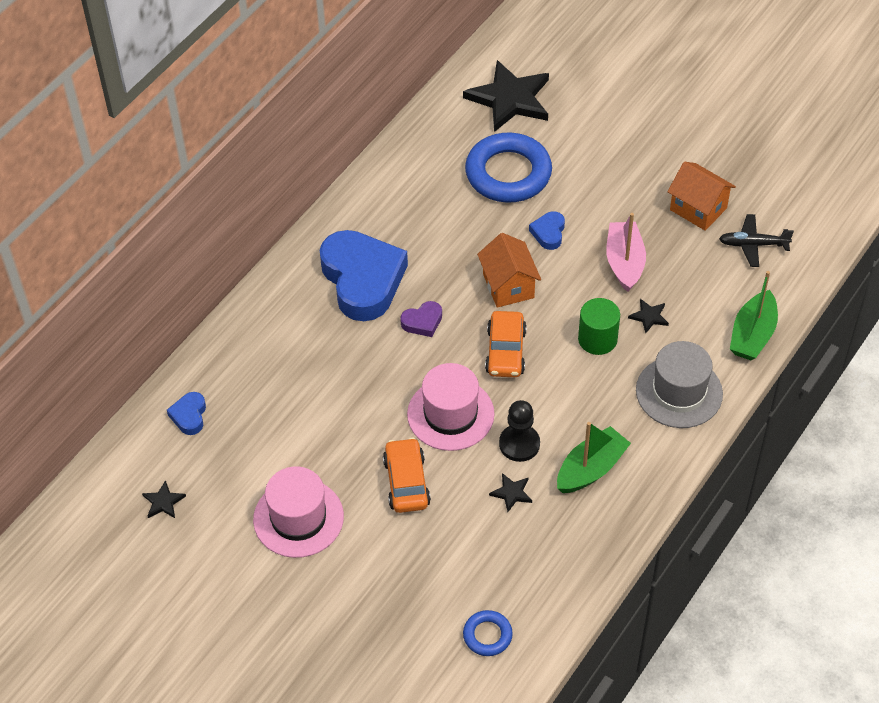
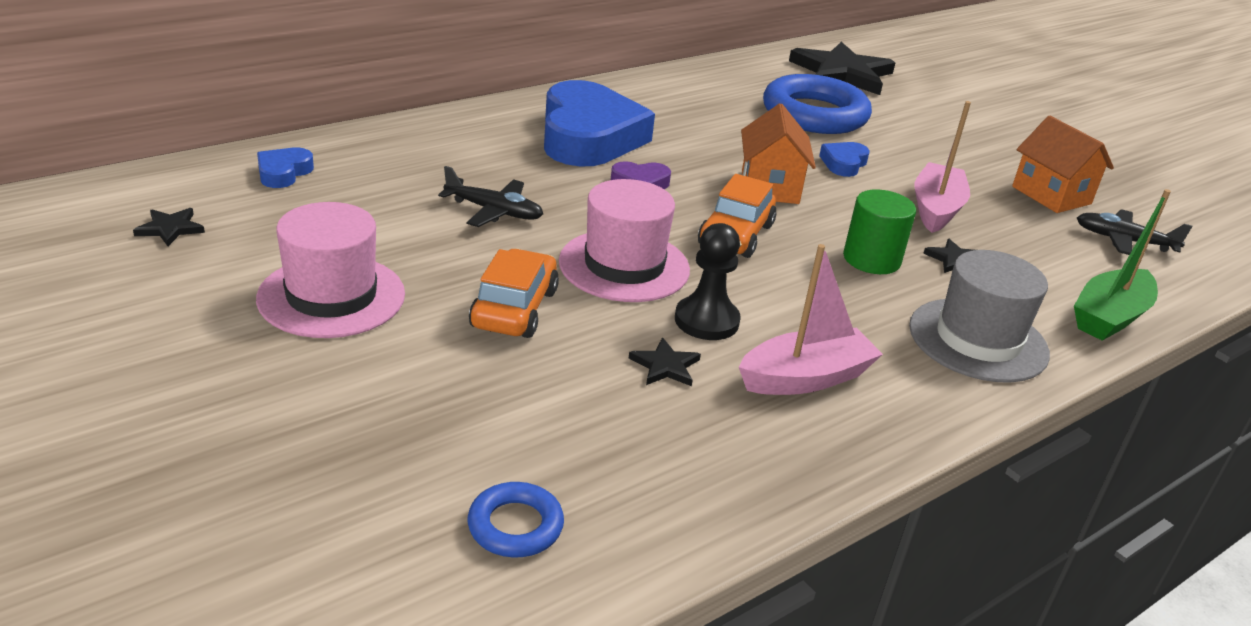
camera: 15 degrees right, 20 degrees down
(345, 395) = (494, 211): none -> black plane
(591, 469) = (805, 378): green boat -> pink boat

